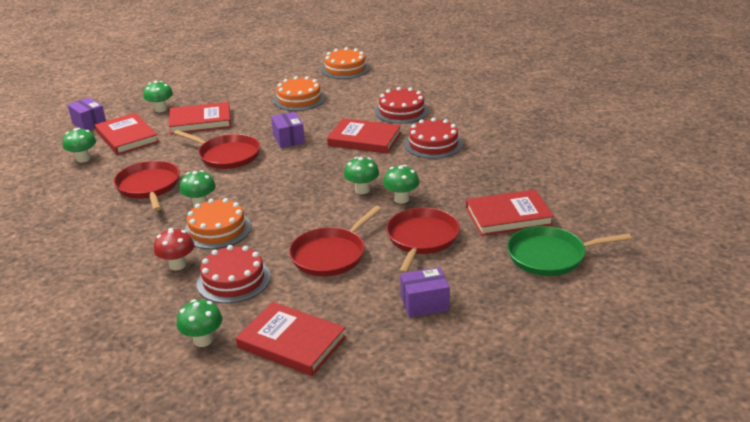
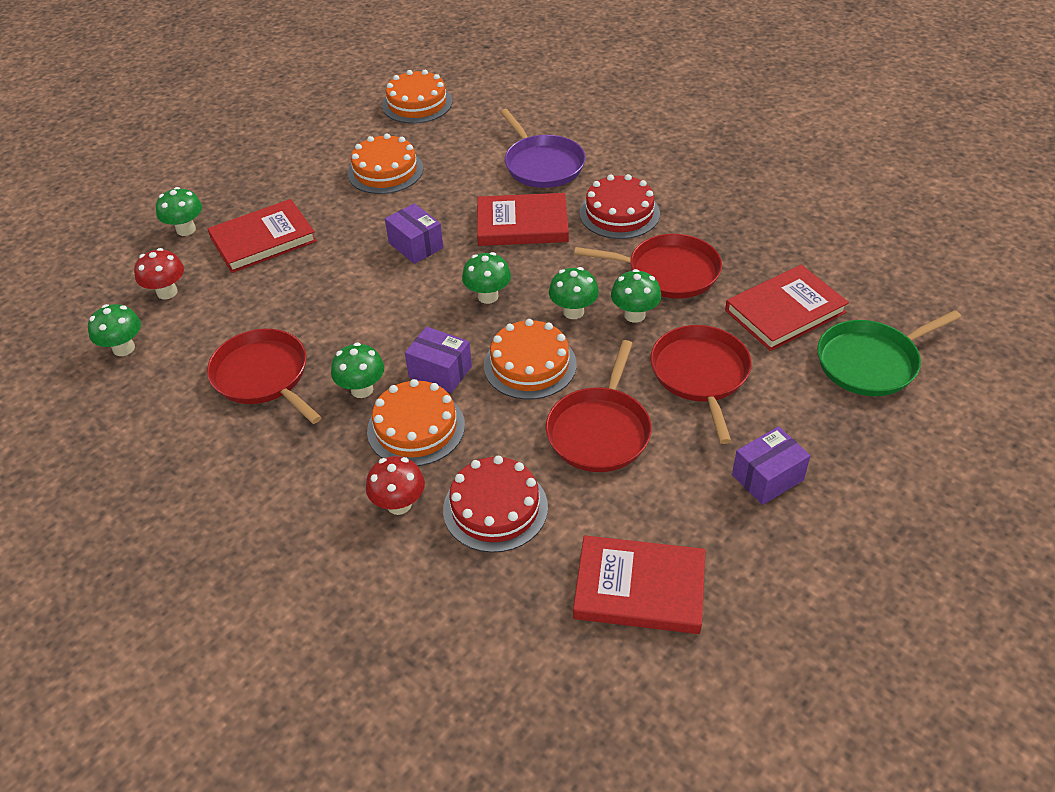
camera: 20 degrees left, 15 degrees up
(89, 123) = (87, 279): purple box -> purple box (440, 372)
(127, 137) = (167, 292): red book -> red mushroom
(203, 340) = (519, 621): green mushroom -> green mushroom (488, 296)
(227, 155) = (344, 294): red pan -> red pan (668, 272)
(312, 212) = (530, 365): none -> orange cake
(401, 111) = (542, 164): red cake -> purple pan

